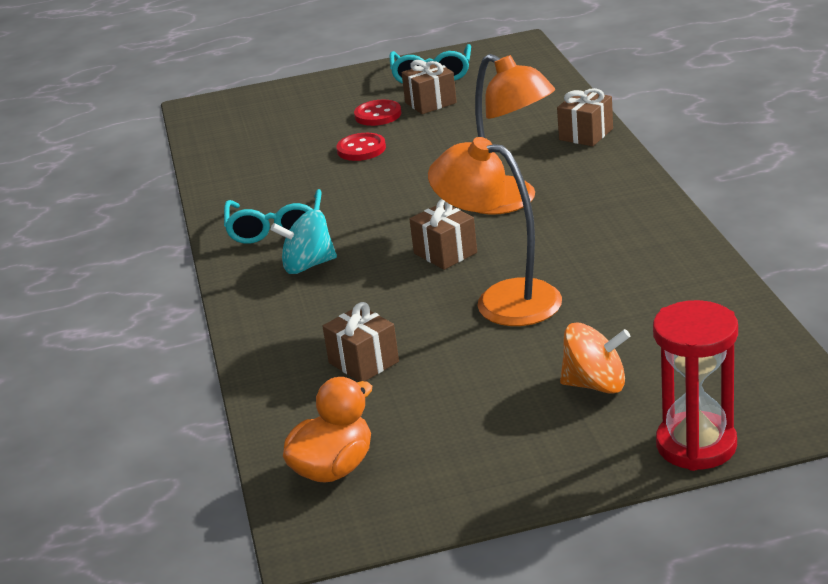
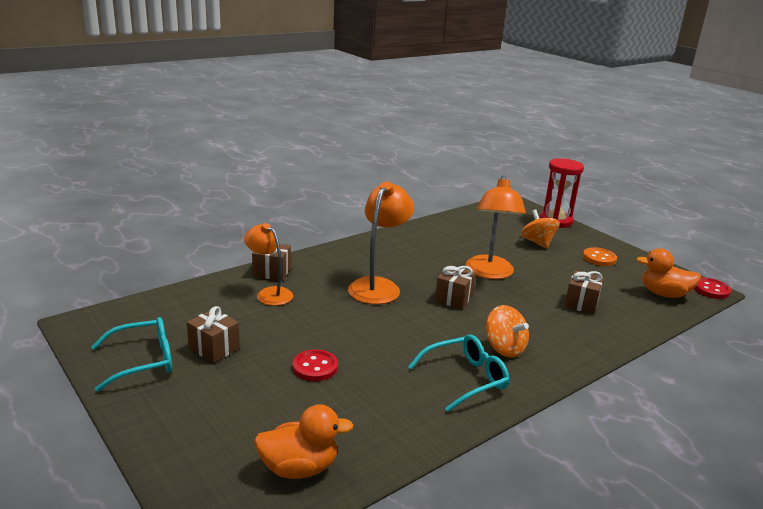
camera: 120 degrees left, 5 degrees down
(233, 135) = (299, 468): none -> orange duck
(308, 265) = (504, 348): turquoise spinning top -> orange spinning top
(378, 115) = (241, 374): red button -> red button (710, 290)
(499, 442) = (599, 258): none -> orange button
(529, 131) = (269, 293): none -> orange lamp

